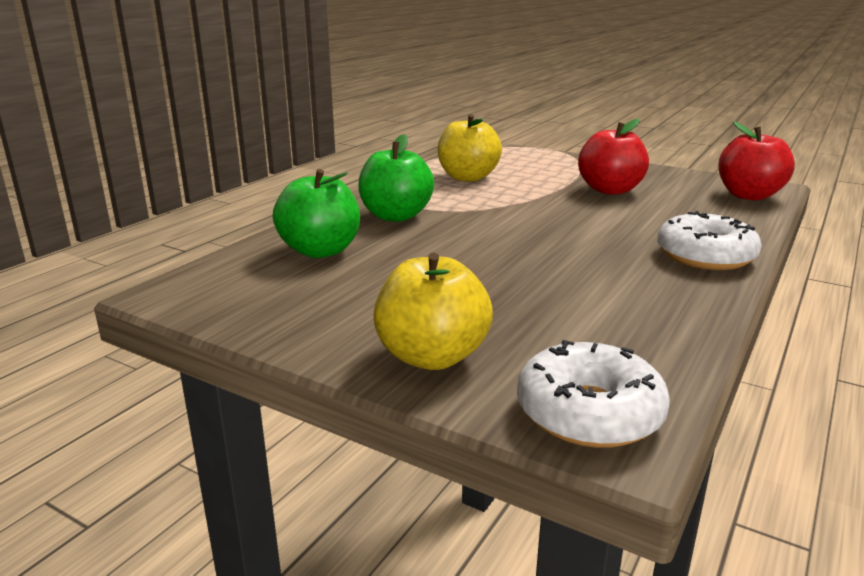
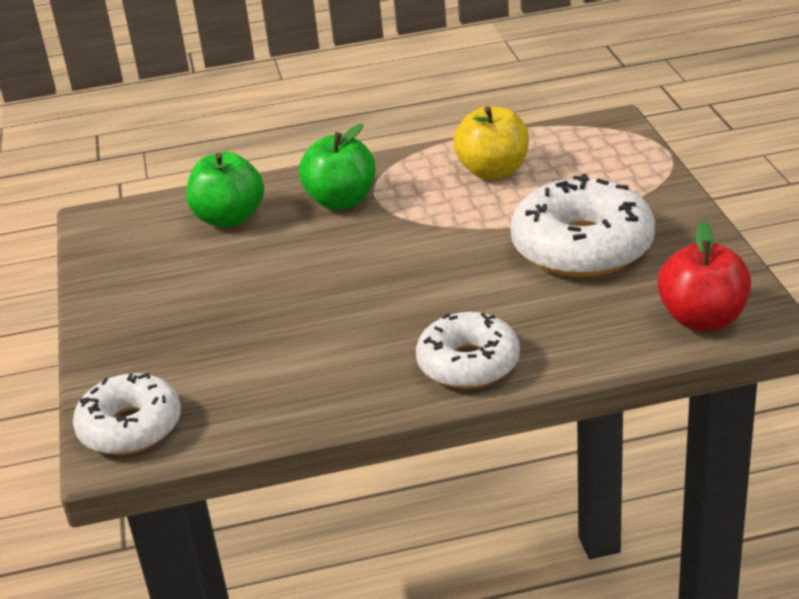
camera: 50 degrees right, 10 degrees up
(432, 356) = (132, 345): yellow apple -> none
(610, 190) = (582, 247): red apple -> white donut

